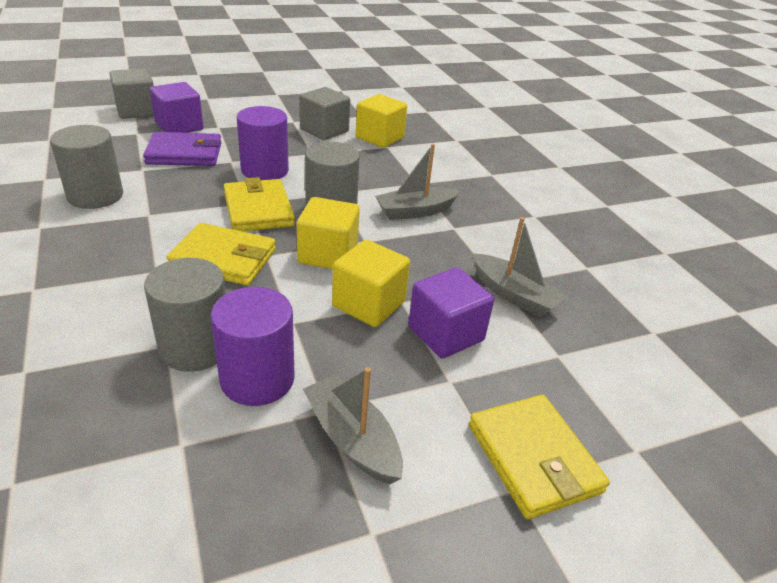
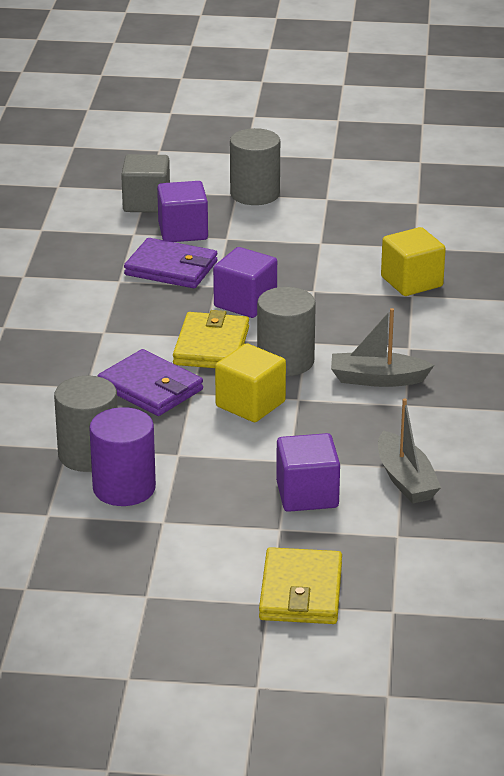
camera: 30 degrees right, 5 degrees down
(95, 196) = (63, 303): grey cylinder -> grey cylinder (255, 194)
(223, 258) = (150, 388): yellow wallet -> purple wallet
(265, 170) = (245, 303): purple cylinder -> purple cube
(324, 130) = (349, 261): grey cube -> none
(352, 439) = (170, 544): grey boat -> none
(368, 304) = (256, 455): yellow cube -> none

